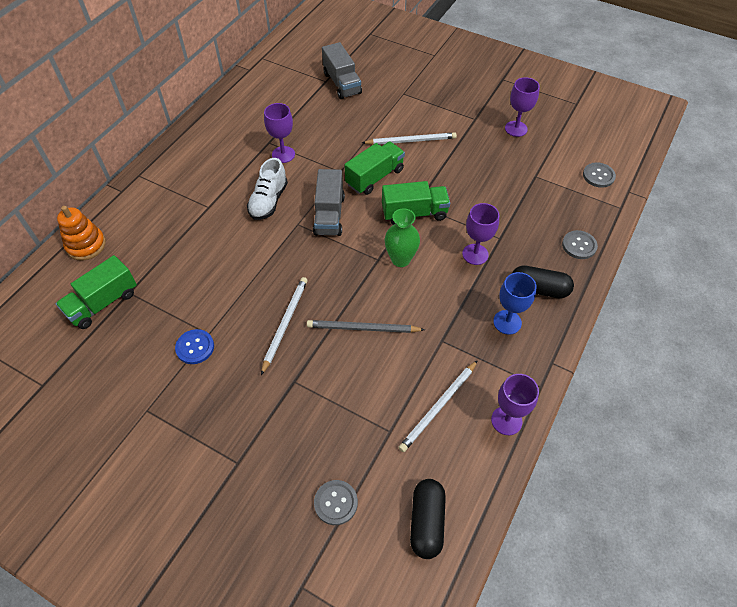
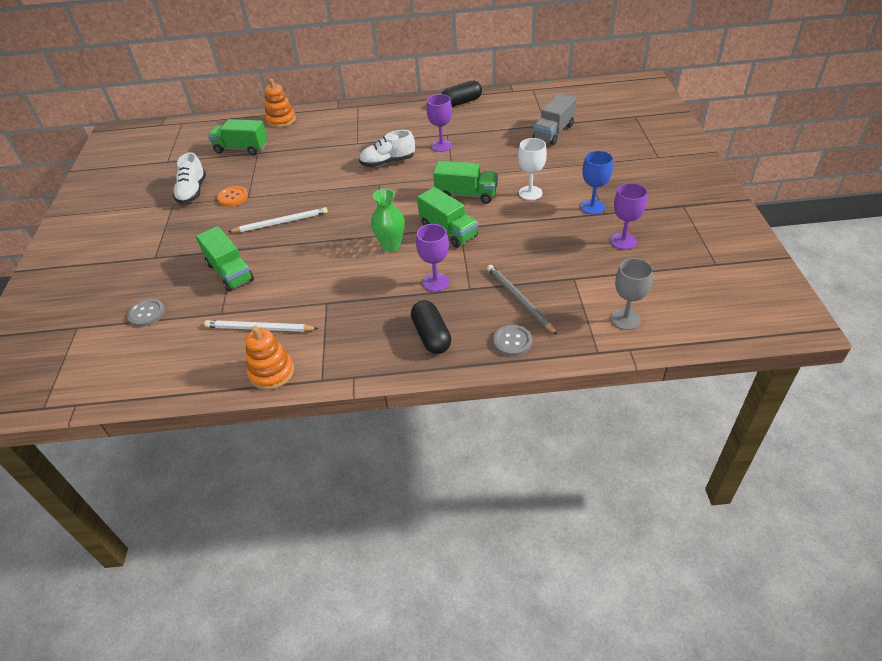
camera: 60 degrees right, 10 degrees down
(142, 381) = (192, 192): none -> white shoe
(195, 347) = (233, 197): blue button -> orange button
(329, 215) = (402, 193): grey truck -> none
(329, 399) = (230, 272): none -> green truck
(362, 328) = (305, 258): grey pencil -> grey pencil (519, 300)
(411, 141) = (530, 193): white pencil -> white goblet
(426, 522) = (153, 365): black capsule -> black capsule (461, 102)
(506, 420) = (272, 372): purple goblet -> orange stacking toy
(507, 322) = (376, 331): blue goblet -> blue goblet (592, 207)
(598, 176) = (625, 319): grey button -> grey goblet

